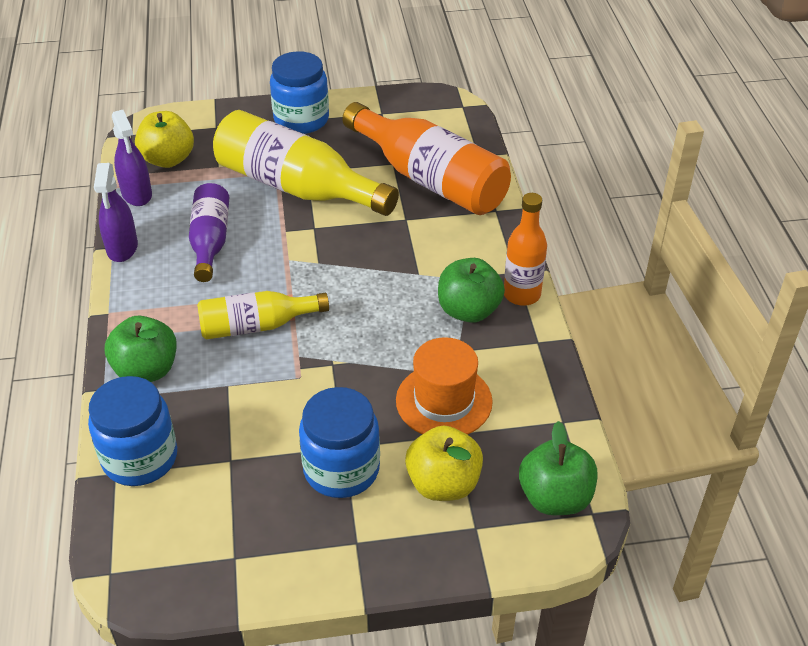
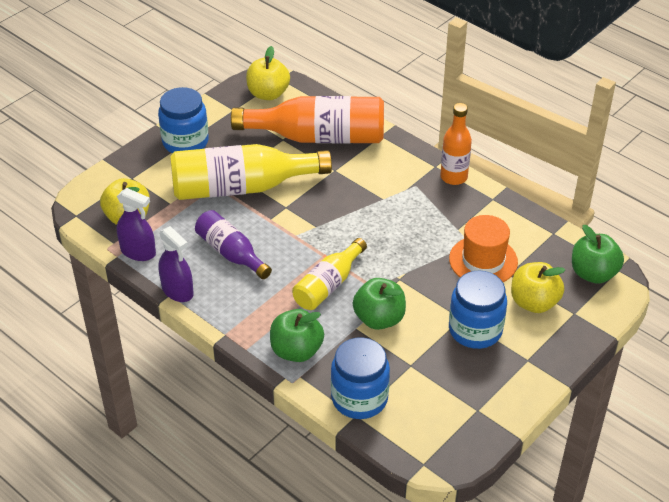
camera: 40 degrees left, 0 degrees up
(432, 114) = (268, 94): none -> yellow apple
(468, 310) = (436, 203): green apple -> green apple (379, 319)

